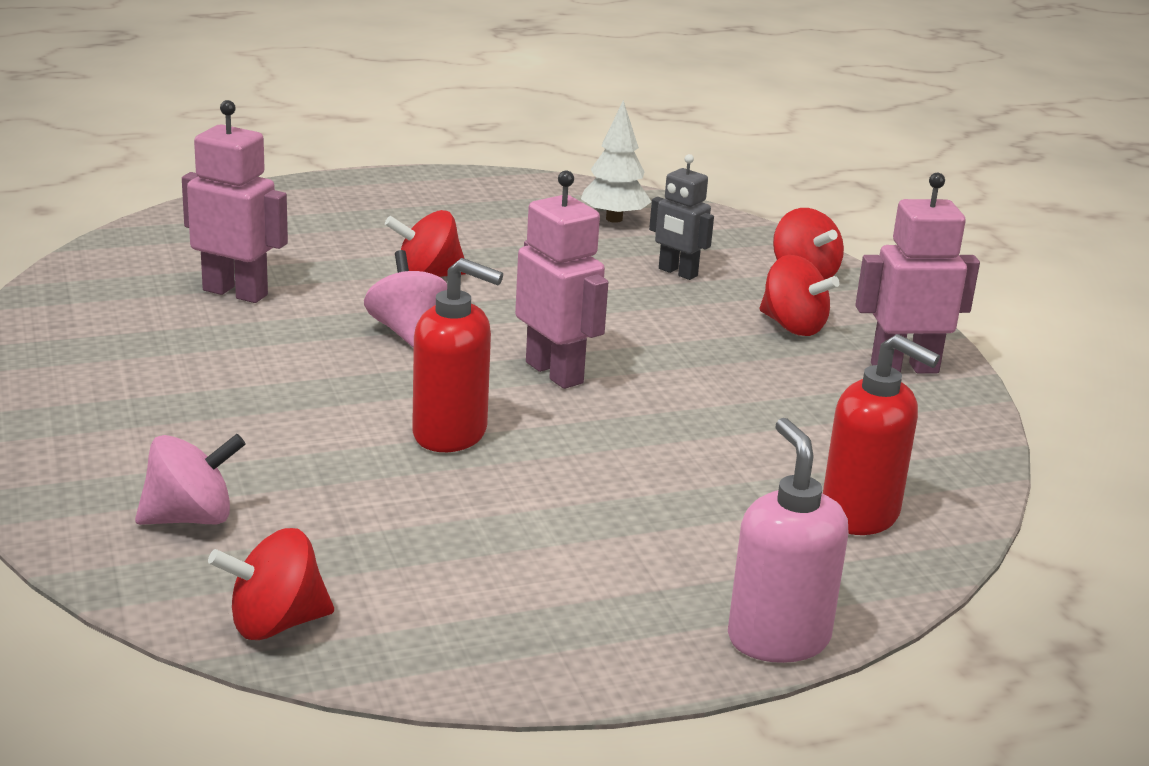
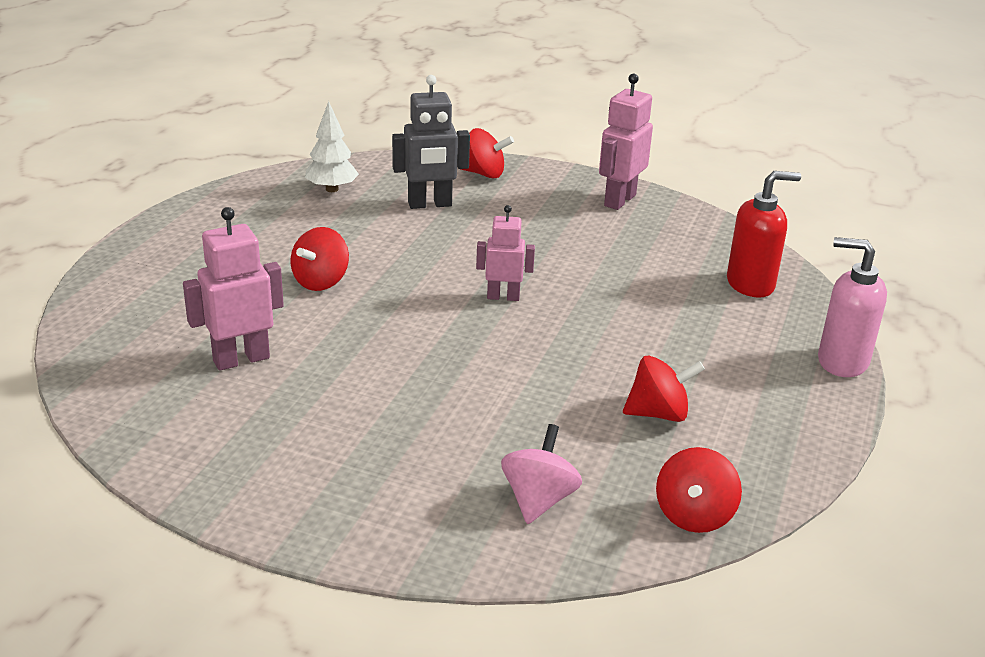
camera: 50 degrees left, 5 degrees up
(407, 331) = (387, 321): pink spinning top -> none
(451, 434) = (537, 362): red soap dispenser -> none
(555, 373) = (503, 297): pink robot -> pink robot, size x0.66
(677, 272) = (430, 204): grey robot -> grey robot, size x1.50
(793, 326) = (538, 205): red spinning top -> red spinning top (658, 413)

